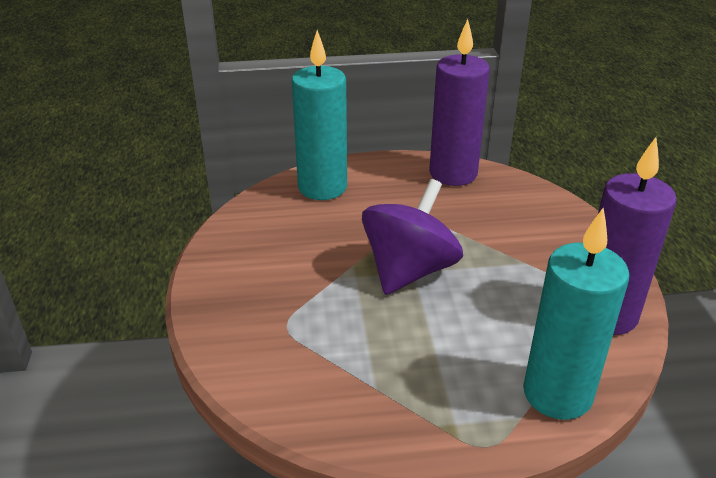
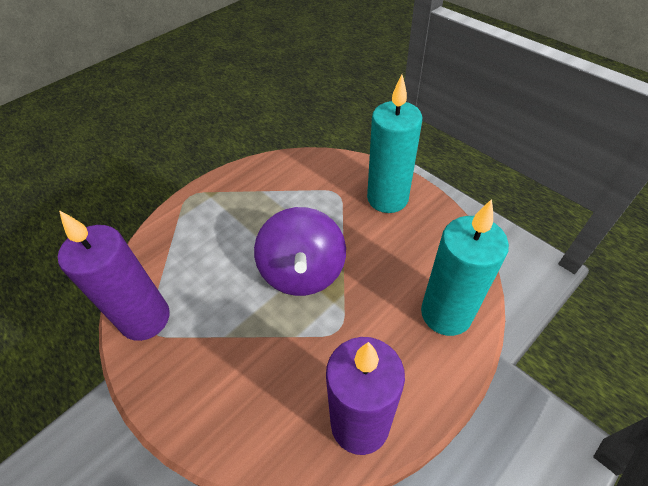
camera: 145 degrees right, 15 degrees up
(557, 394) = (162, 240): turquoise candle -> turquoise candle (387, 198)

